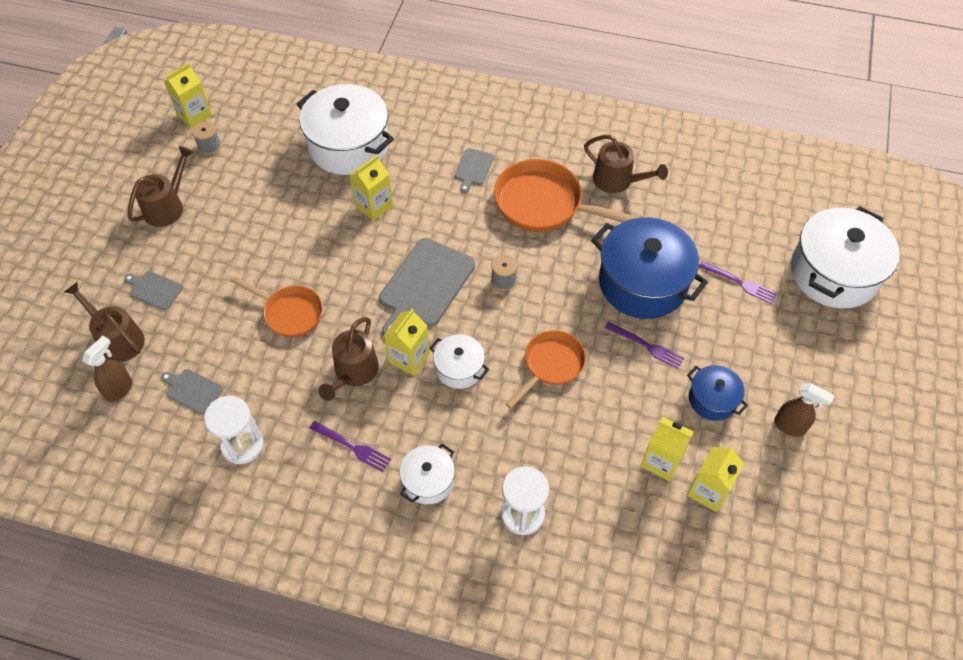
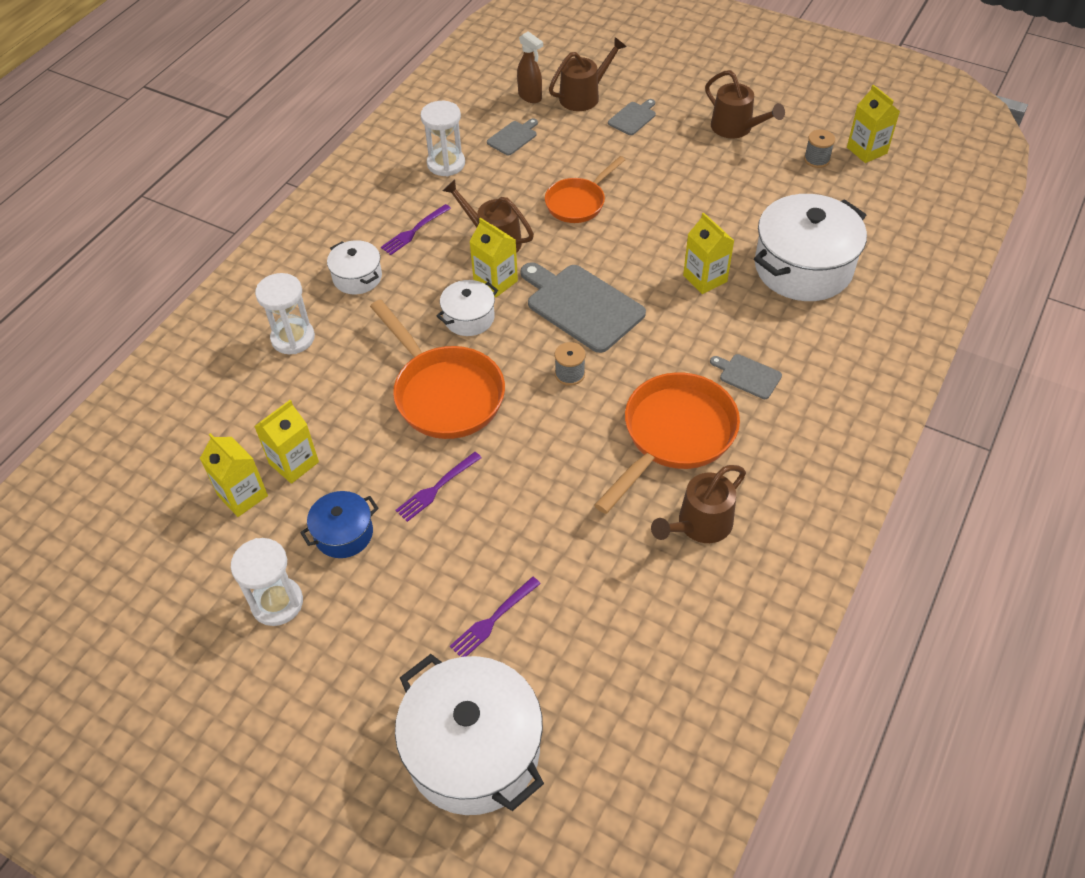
camera: 105 degrees right, 5 degrees down
(550, 365) = (444, 393): orange pan -> orange pan, size x1.60
(642, 283) = (526, 508): blue pot -> none
(790, 426) = (277, 603): brown spray bottle -> white hourglass

